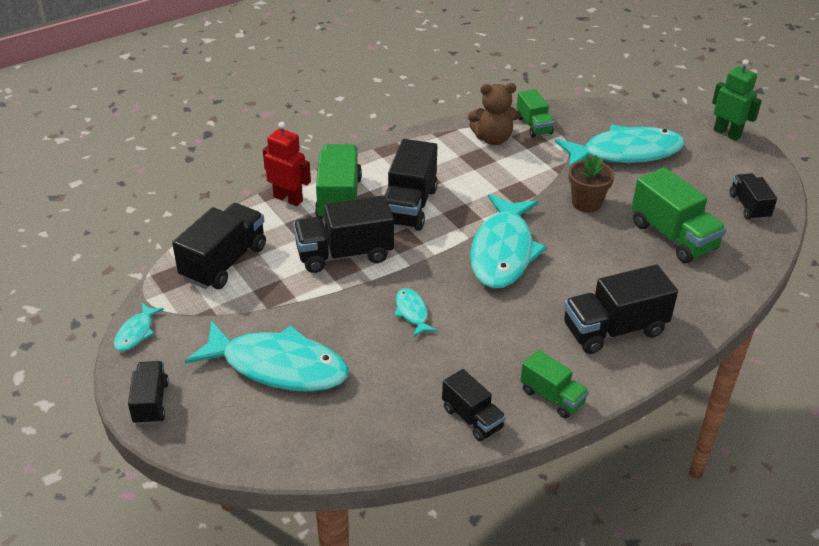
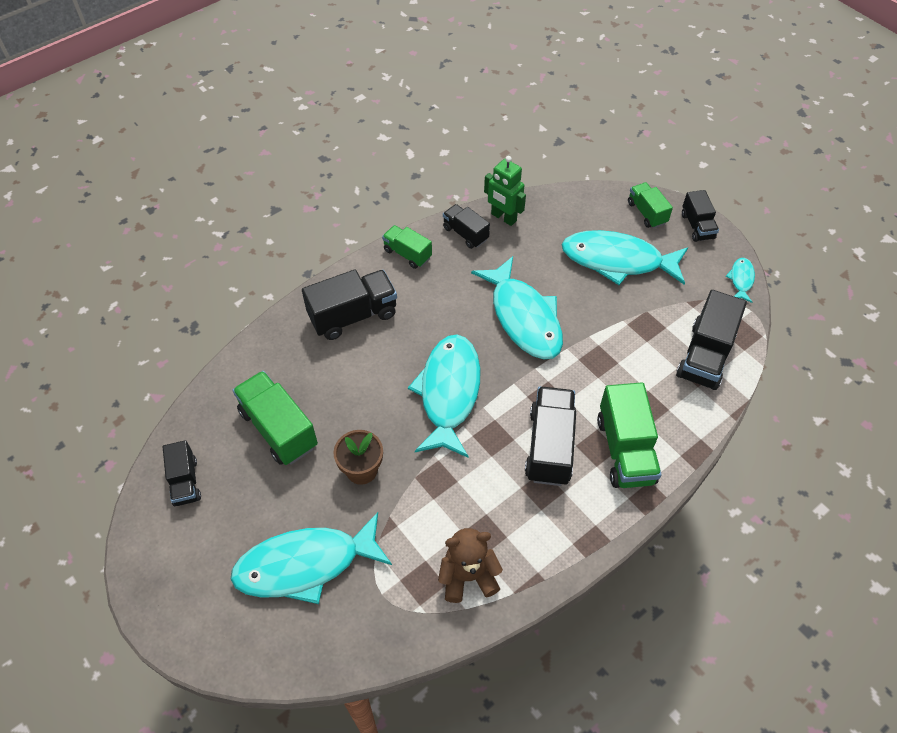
camera: 175 degrees right, 15 degrees up
(288, 199) = (678, 445): red robot -> none
(344, 254) = (598, 375): black truck -> none
(412, 313) = (523, 317): turquoise fish -> turquoise fish, size x2.29
(534, 125) = (416, 611): green truck -> green truck (646, 213)
(727, 133) = (166, 621): green robot -> green robot (503, 217)

